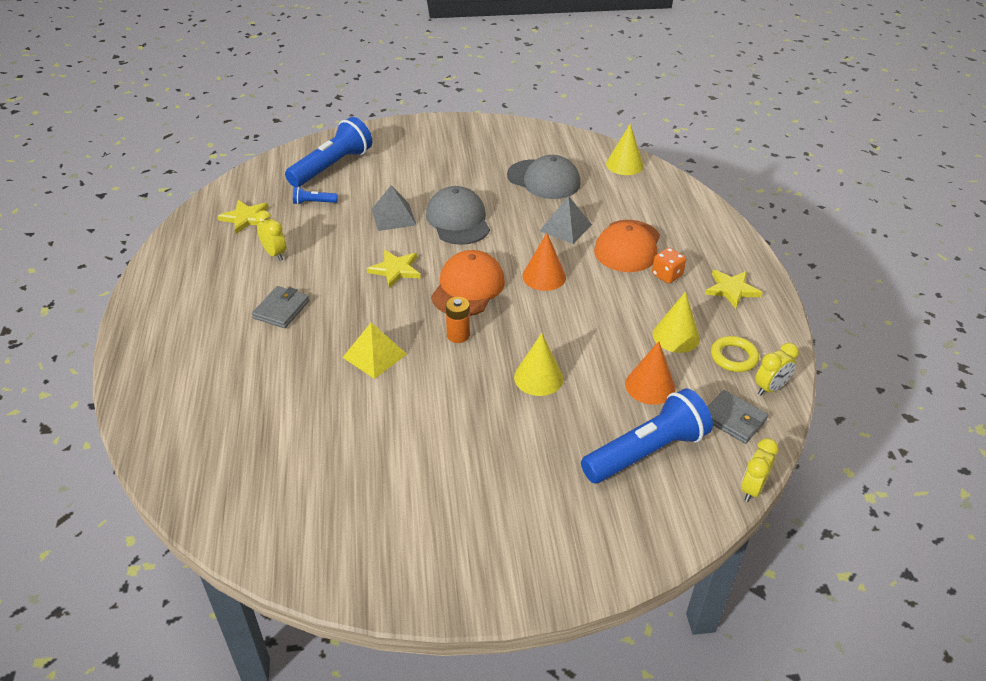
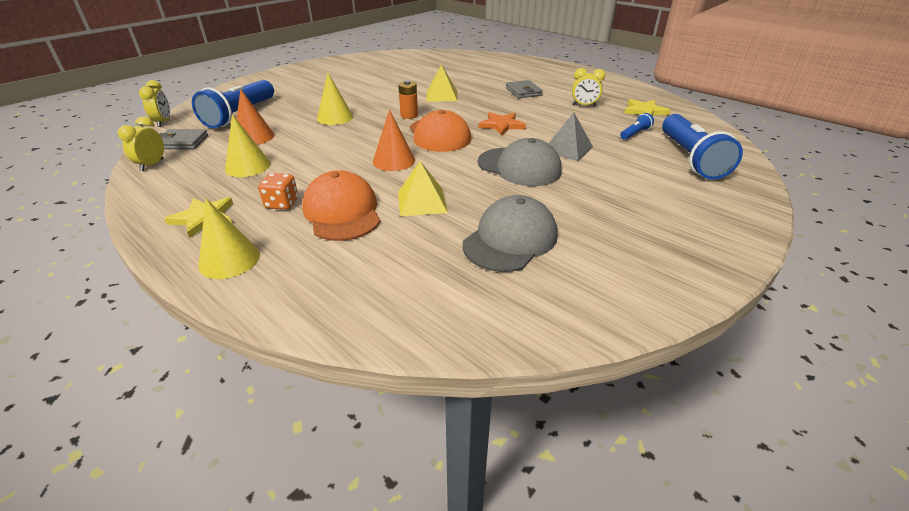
camera: 140 degrees right, 5 degrees down
(395, 270) = (501, 125): yellow star -> orange star
(544, 179) = (510, 239): grey cap -> grey cap turned 135 degrees clockwise
(565, 227) = (422, 202): grey pyramid -> yellow pyramid
(624, 164) = (444, 318): yellow cone -> yellow cone (229, 260)
(733, 357) = (189, 171): yellow ring -> none

